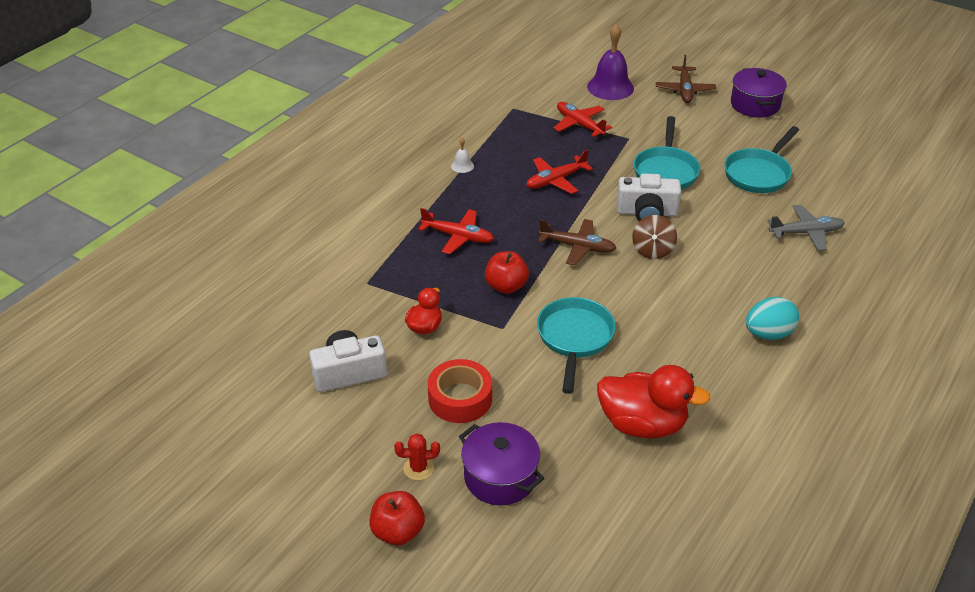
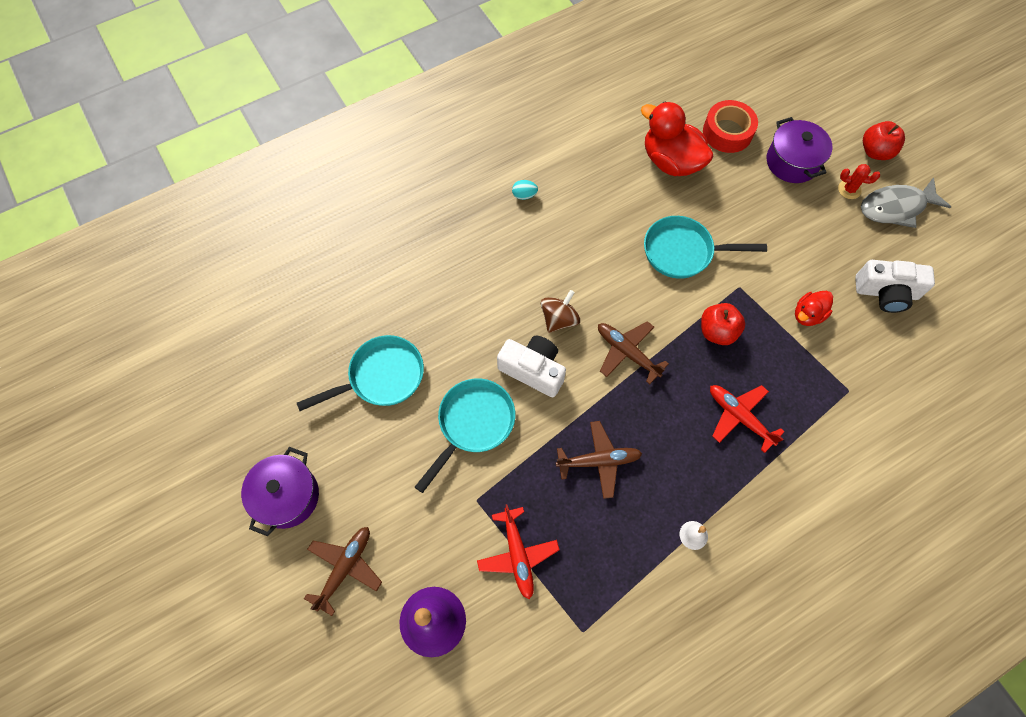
camera: 155 degrees left, 25 degrees up
(355, 467) = (896, 207): none -> grey fish
(460, 398) = (800, 233): red tape -> red tape (727, 132)
(556, 180) = (598, 461): red plane -> brown plane
(574, 339) = (683, 252): turquoise pan -> turquoise pan turned 60 degrees clockwise
(768, 334) = (524, 195): turquoise egg -> turquoise egg, size x0.53
(806, 233) = (405, 281): grey plane -> none

